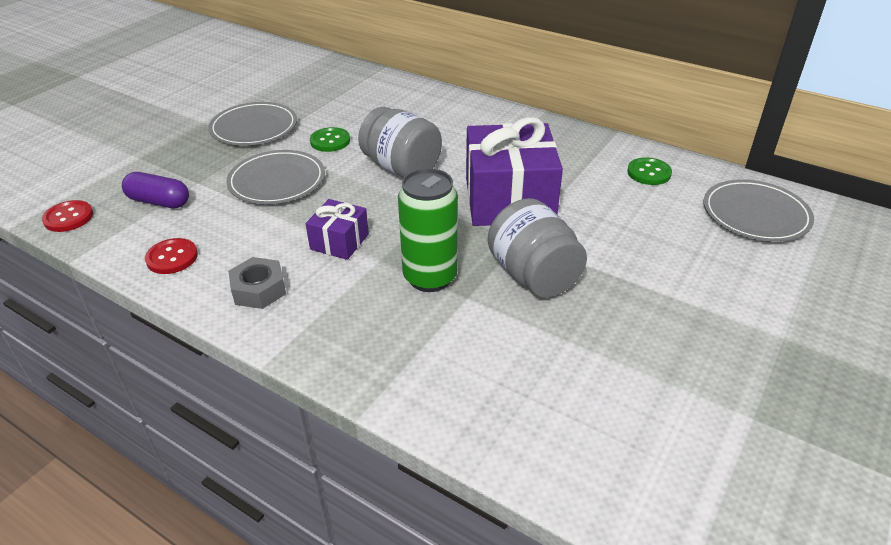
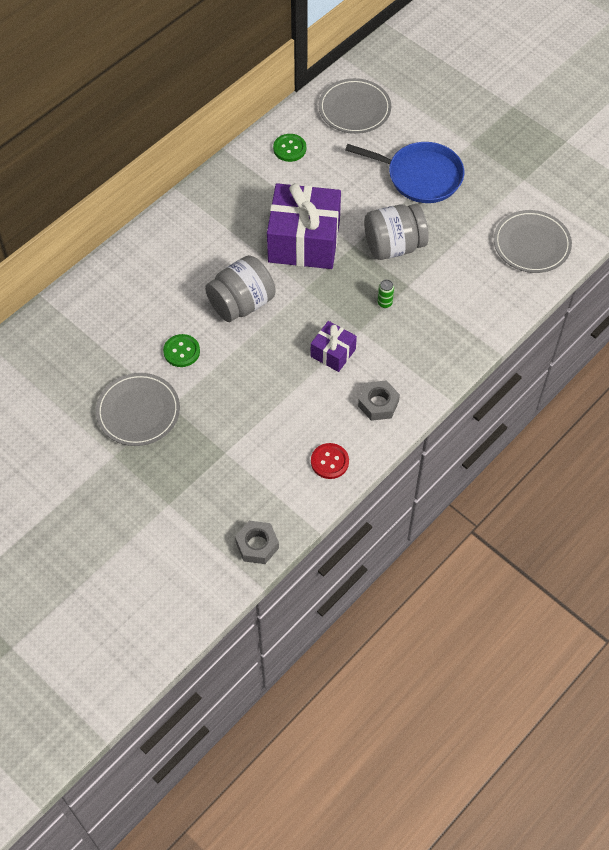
camera: 80 degrees left, 20 degrees up
(68, 217) = (257, 545): red button -> grey nut
(159, 202) = (249, 479): purple capsule -> none
(277, 181) = (238, 393): grey plate -> grey plate (531, 244)
(430, 277) = (384, 303): green can -> green can, size x0.40
(677, 288) = (420, 176): none -> blue pan

